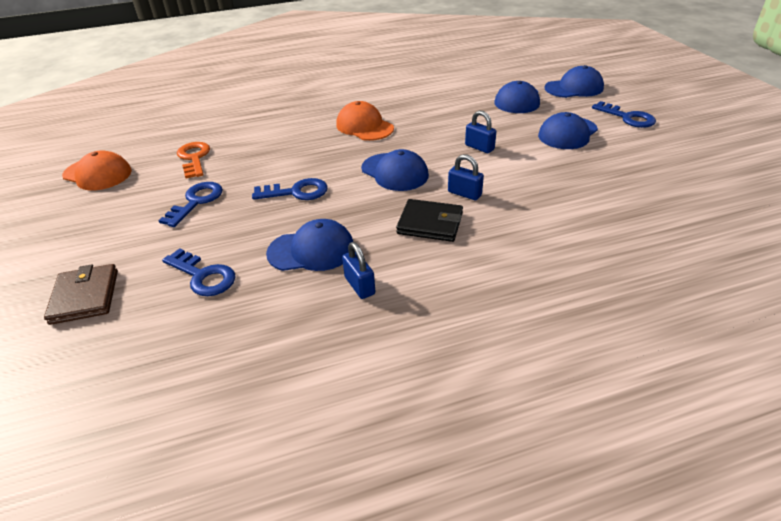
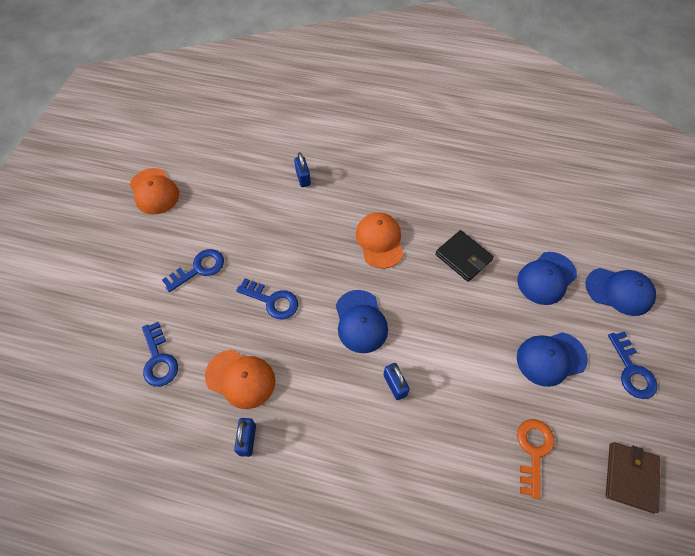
camera: 30 degrees right, 20 degrees up
(85, 297) = (83, 333): brown wallet -> brown wallet (630, 477)
(194, 158) = (227, 210): orange key -> orange key (533, 451)
(311, 250) = (240, 379): blue cap -> orange cap
(430, 223) = (342, 404): black wallet -> black wallet (463, 257)
(479, 147) = (454, 330): blue padlock -> blue padlock (303, 178)

